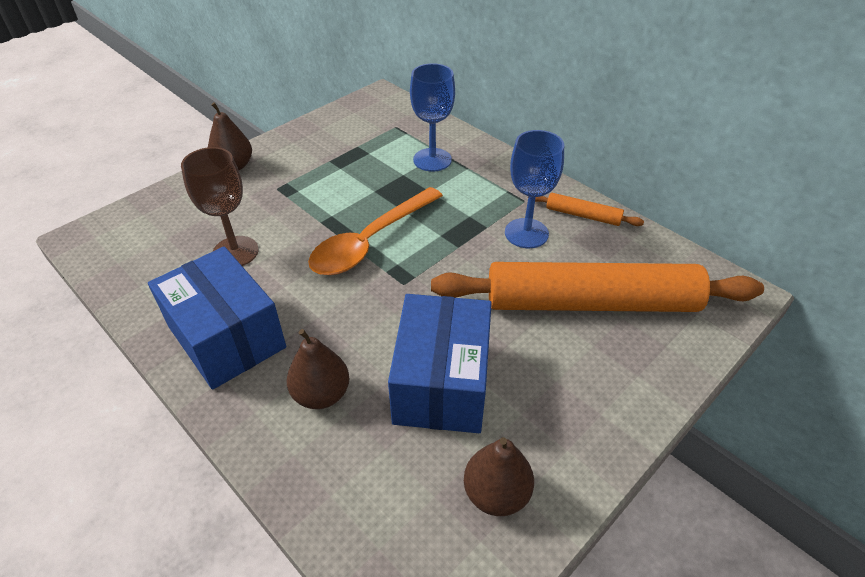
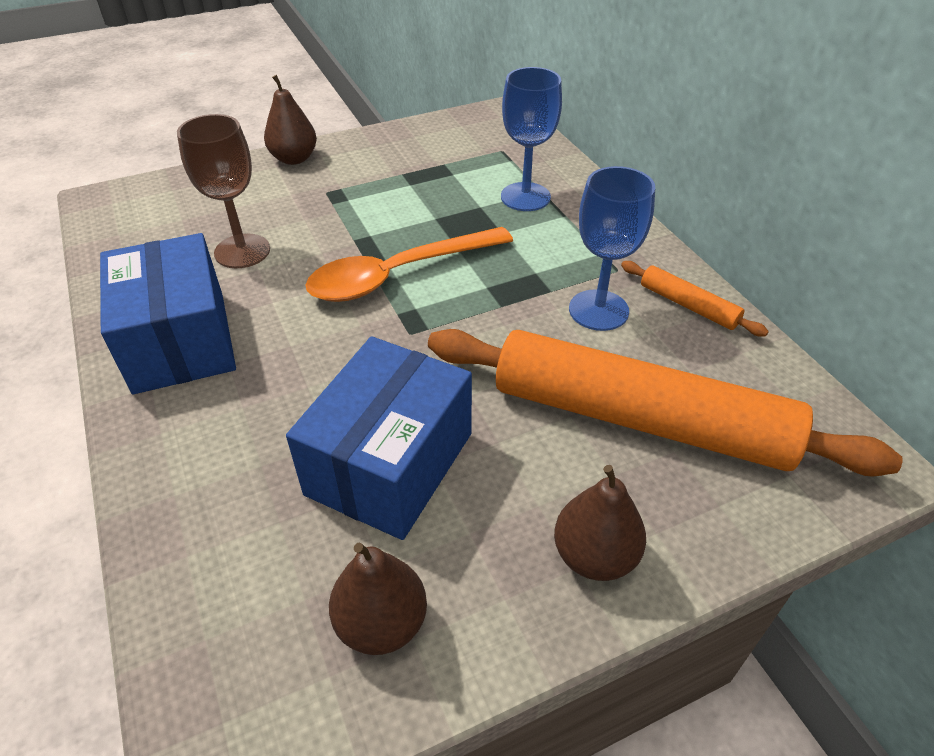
camera: 20 degrees right, 0 degrees up
(321, 394) = (243, 435): brown pear -> brown pear (594, 555)

